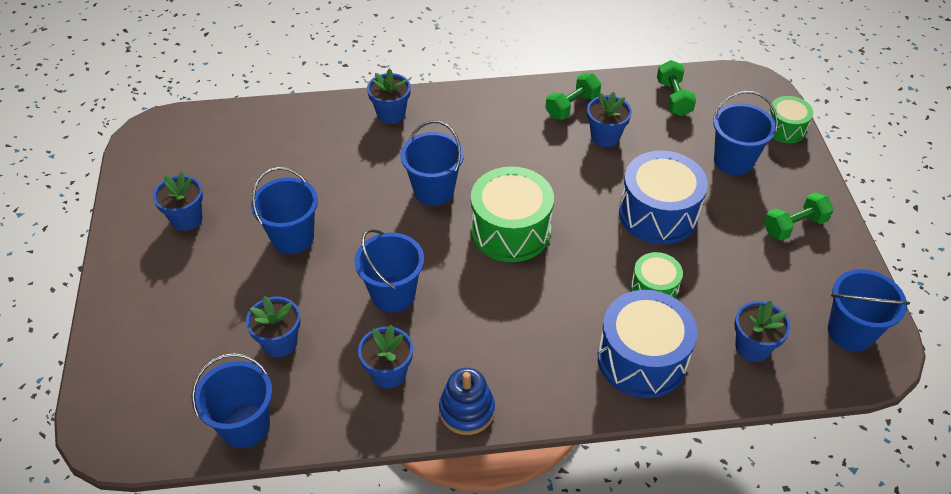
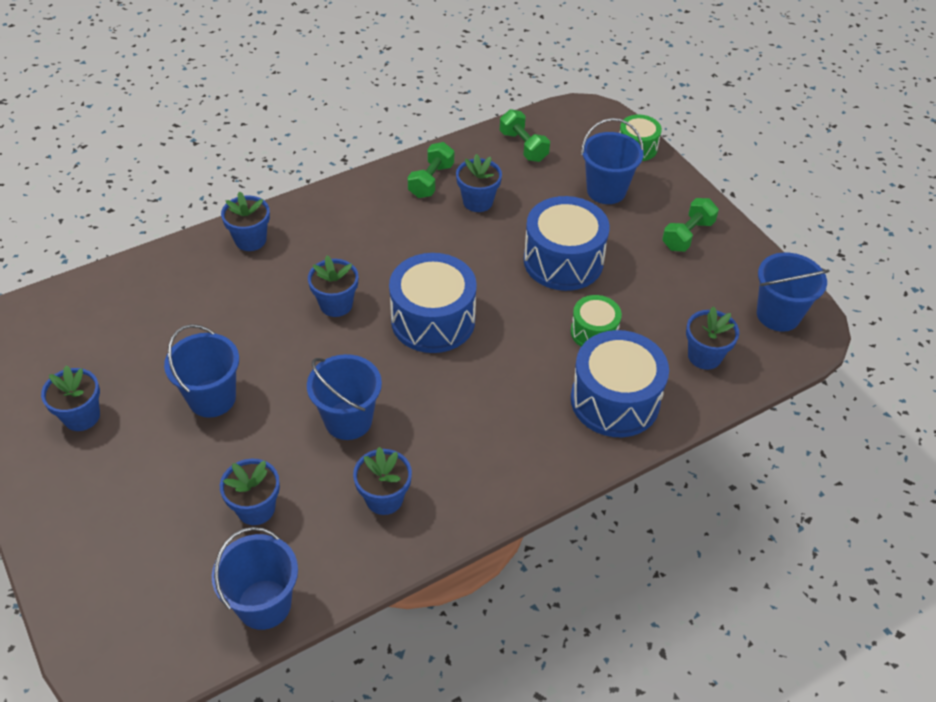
camera: 25 degrees left, 0 degrees up
(434, 190) = (336, 304): blue bucket -> blue flower pot
(467, 410) = (479, 506): blue stacking toy -> none
(510, 230) = (433, 320): green drum -> blue drum

